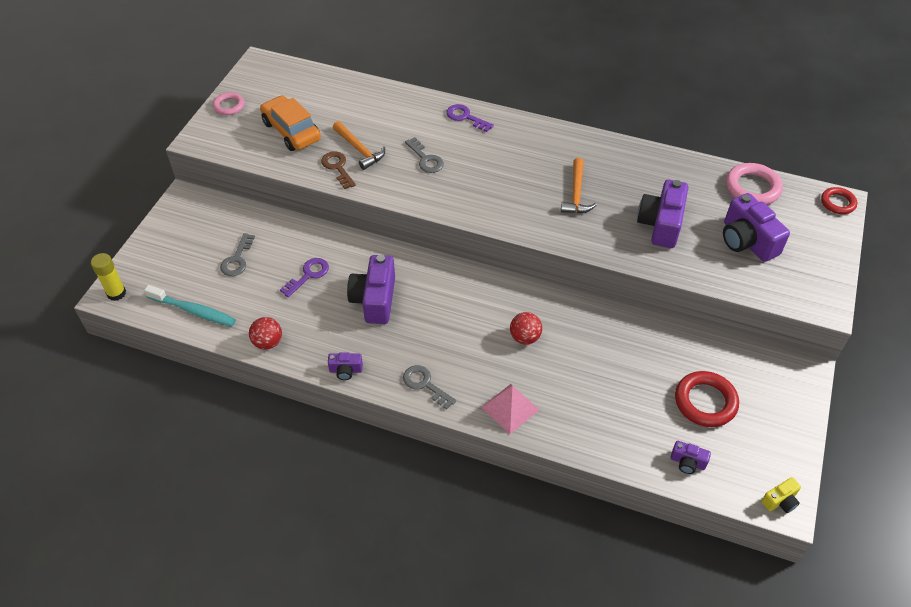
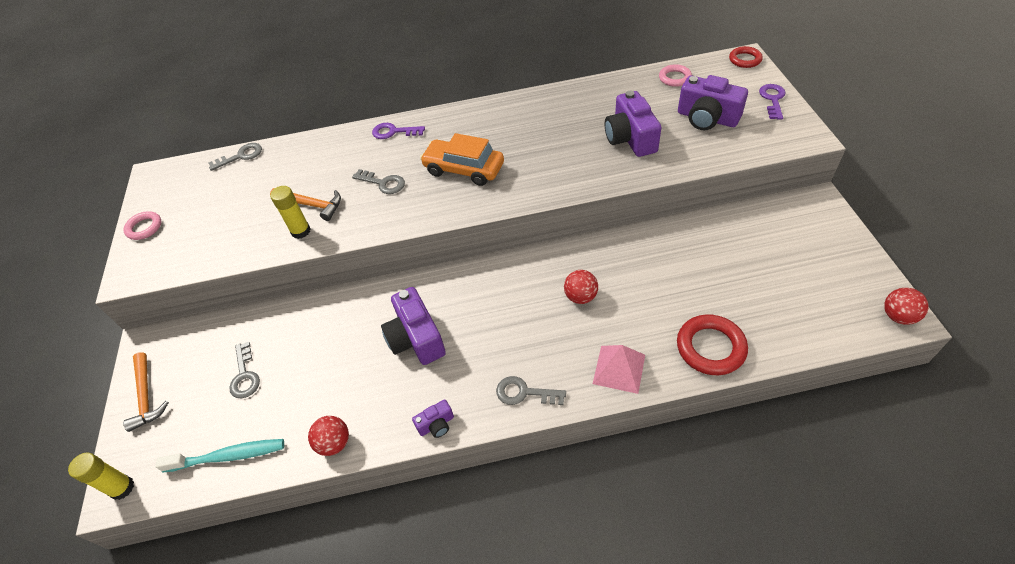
camera: 25 degrees left, 0 degrees up
(291, 131) = (228, 220): orange car -> orange car (464, 169)
(308, 275) = (332, 351): purple key -> purple key (772, 99)
(332, 79) = (241, 156): none -> grey key
(337, 168) = (300, 231): brown key -> yellow glue stick
(576, 193) = (541, 148): orange hammer -> orange hammer (146, 396)
(687, 462) = (802, 327): purple camera -> none
(705, 402) = (770, 267): red ring -> red ring (710, 347)
(752, 188) = (674, 78): pink ring -> pink ring, size x0.62
(780, 501) = (898, 316): yellow camera -> red ball

